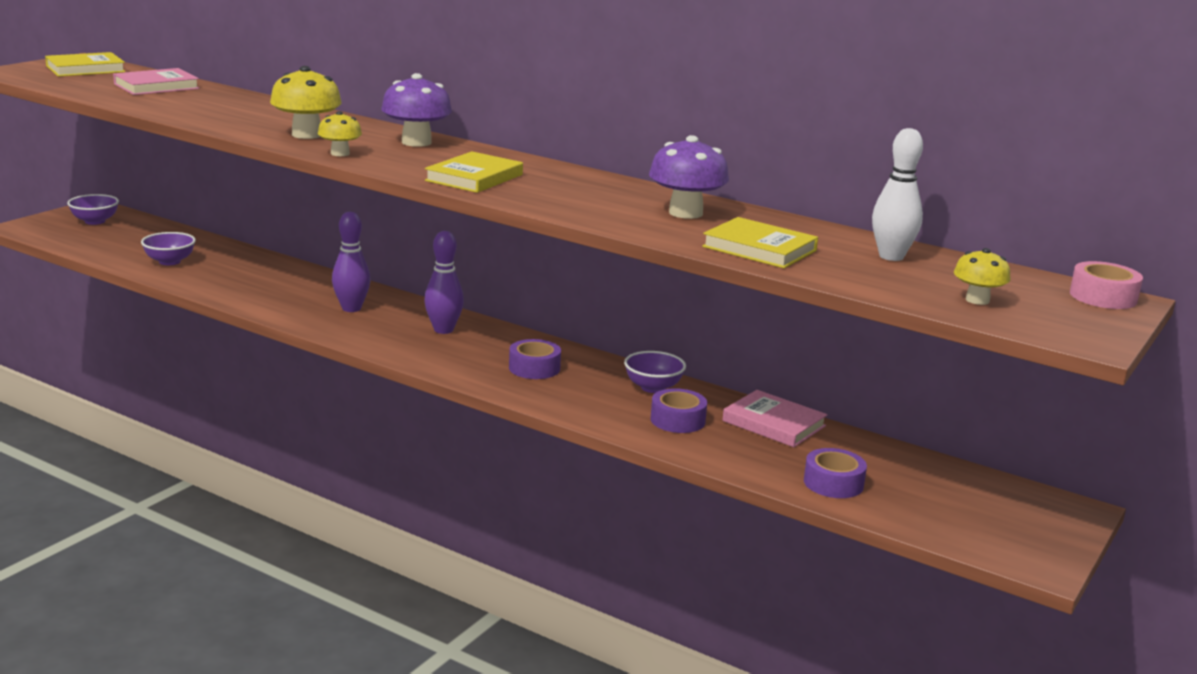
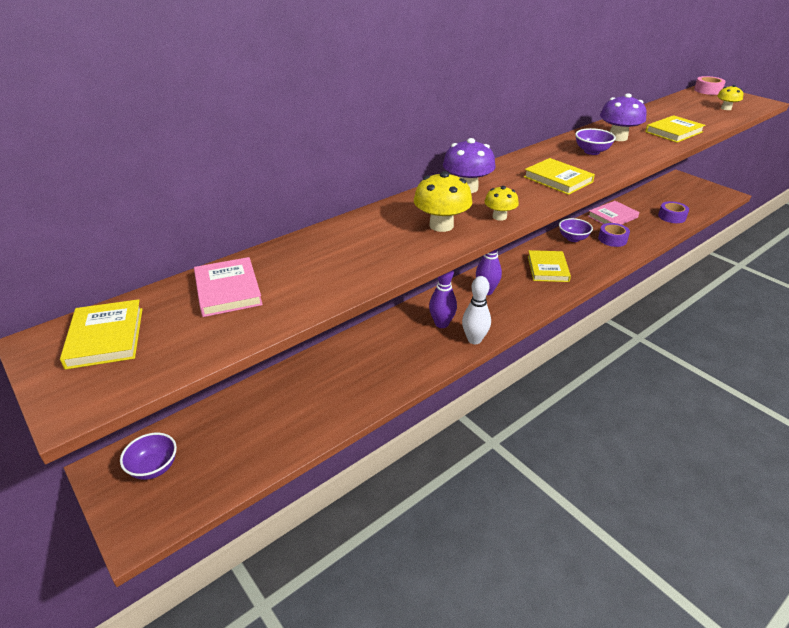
camera: 70 degrees left, 15 degrees up
(169, 261) = (305, 414): purple bowl -> purple bowl (591, 151)
(534, 368) = (547, 268): purple tape -> yellow book
(891, 256) = (672, 111): white bowling pin -> white bowling pin (474, 340)

